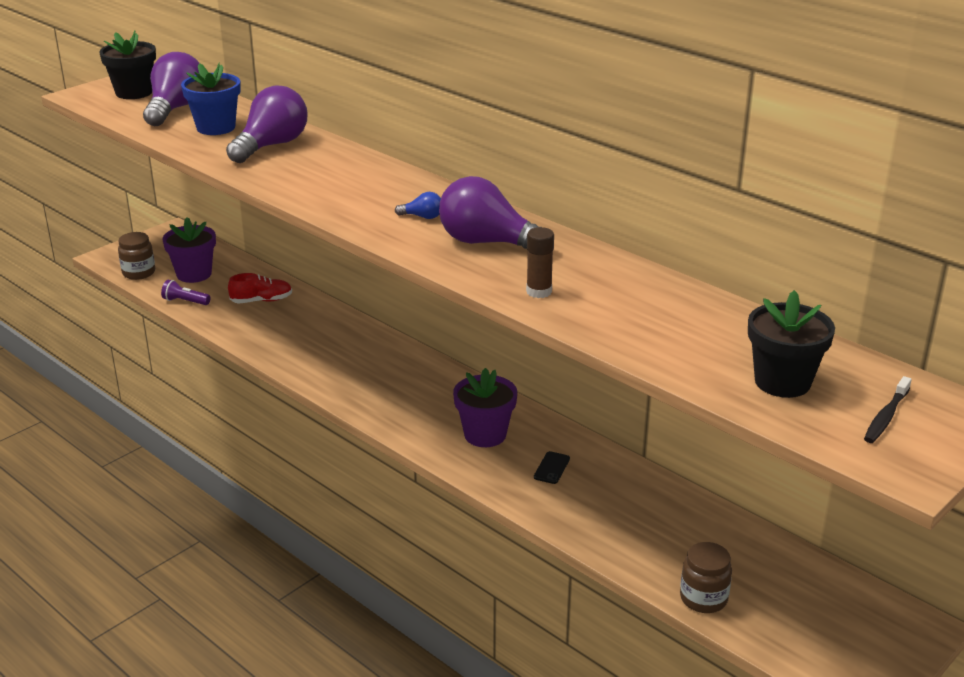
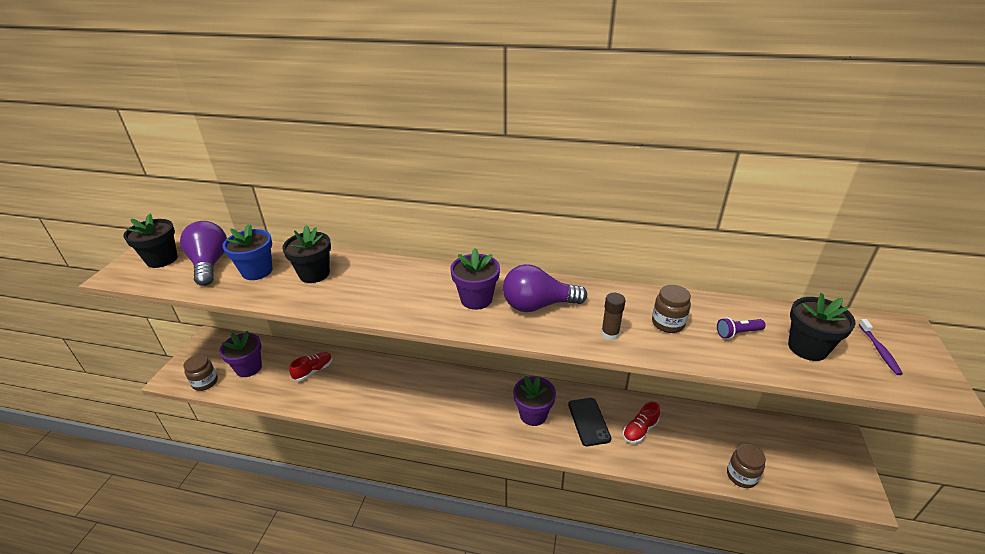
camera: 30 degrees left, 5 degrees up
(185, 301) = (258, 393): purple flashlight -> purple flashlight (737, 333)
(271, 146) = (314, 274): purple light bulb -> black flower pot
(422, 217) = (476, 299): blue light bulb -> purple flower pot
(552, 468) = (589, 421): black phone -> black phone, size x1.84
(613, 502) = (640, 430): none -> red shoe
(627, 305) = (668, 323): none -> brown jar
(886, 416) = (879, 350): black toothbrush -> purple toothbrush

